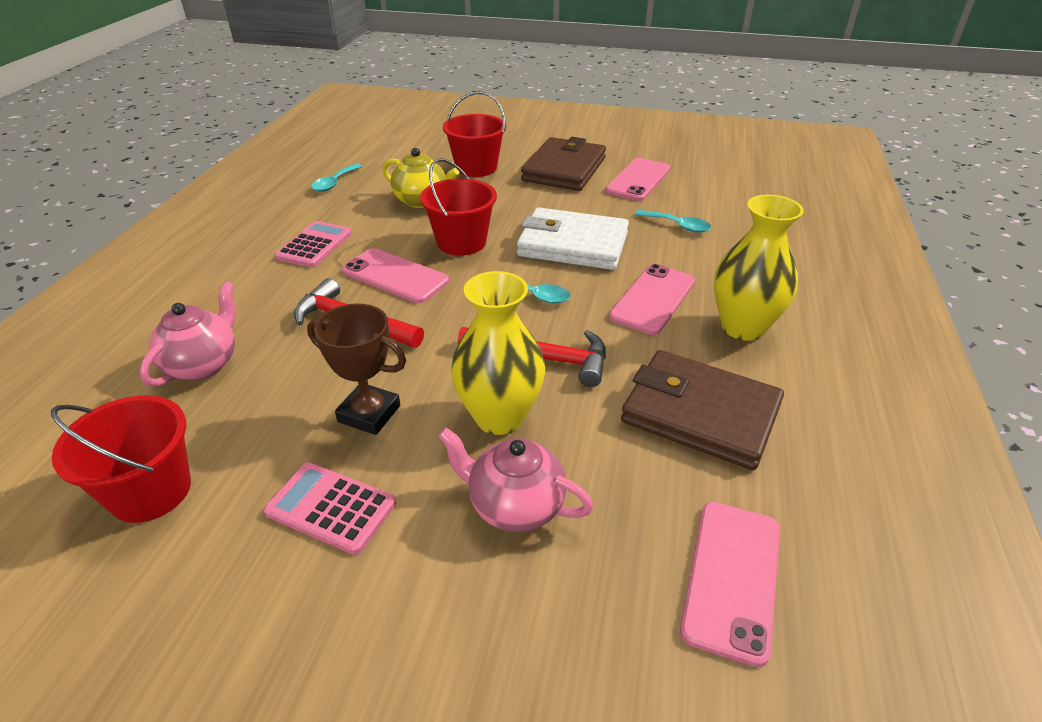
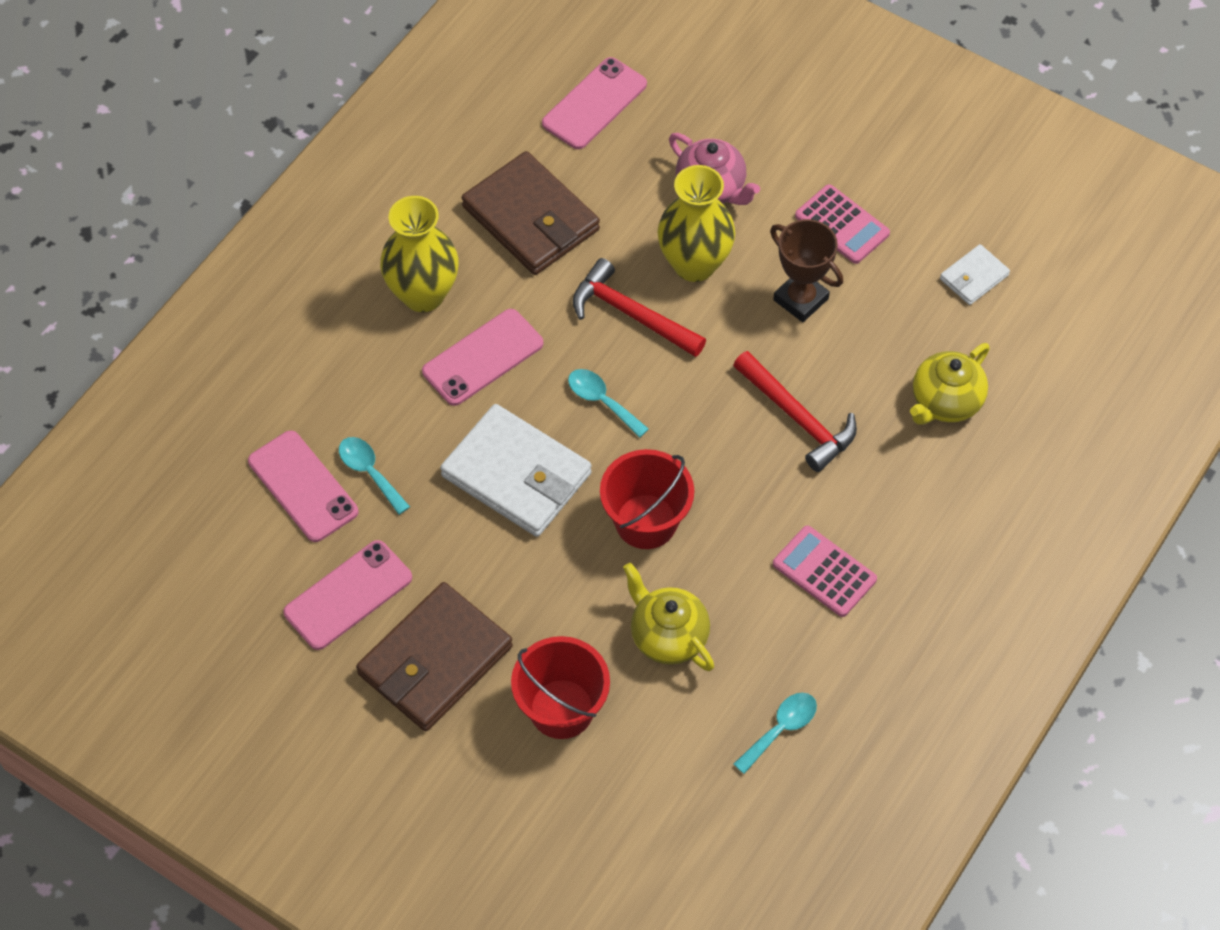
camera: 160 degrees left, 20 degrees up
(151, 491) = (974, 277): red bucket -> white wallet
(203, 364) = (945, 402): pink teapot -> yellow teapot
(314, 245) = (824, 572): pink calculator -> pink calculator turned 90 degrees clockwise
(395, 276) = (740, 480): pink phone -> pink phone (303, 486)

